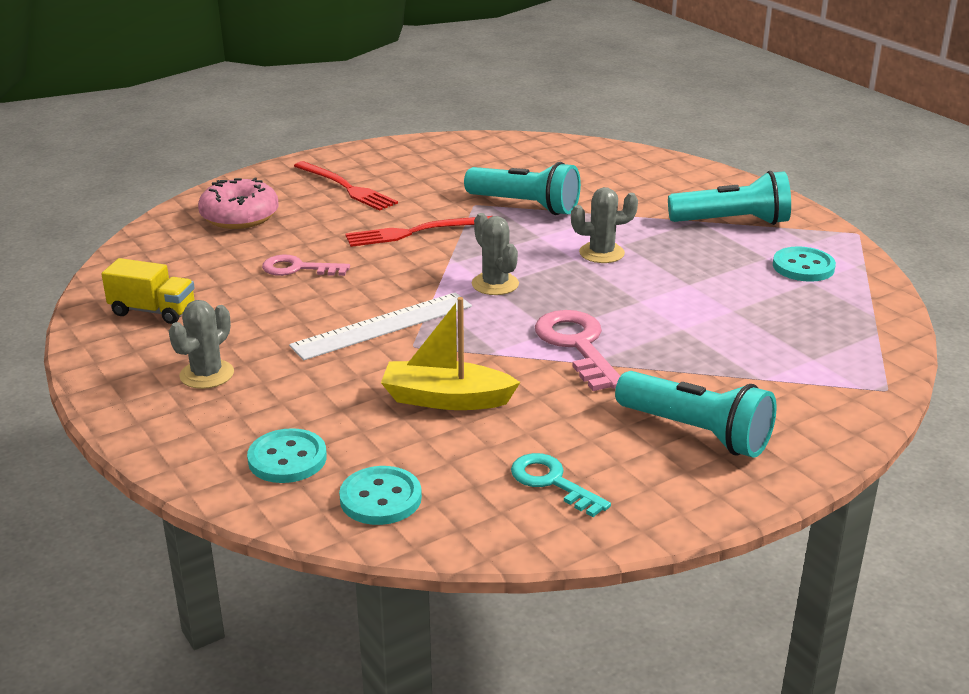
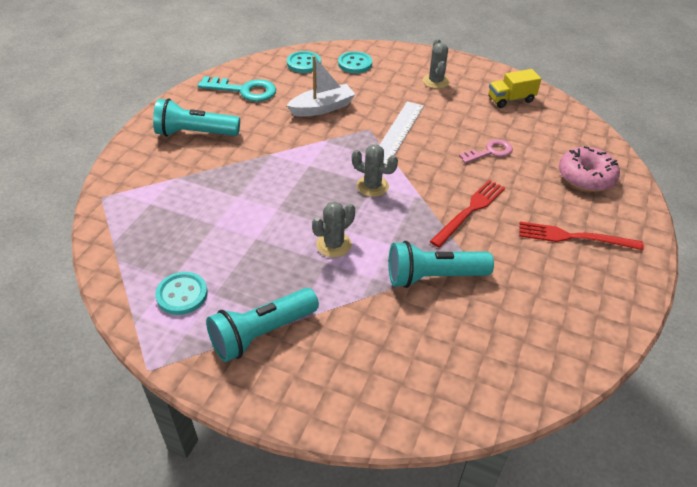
camera: 145 degrees right, 15 degrees up
(446, 399) = (322, 108): yellow boat -> white boat
(552, 482) = (244, 90): turquoise key -> turquoise key, size x1.51
(577, 346) = (288, 160): pink key -> none

